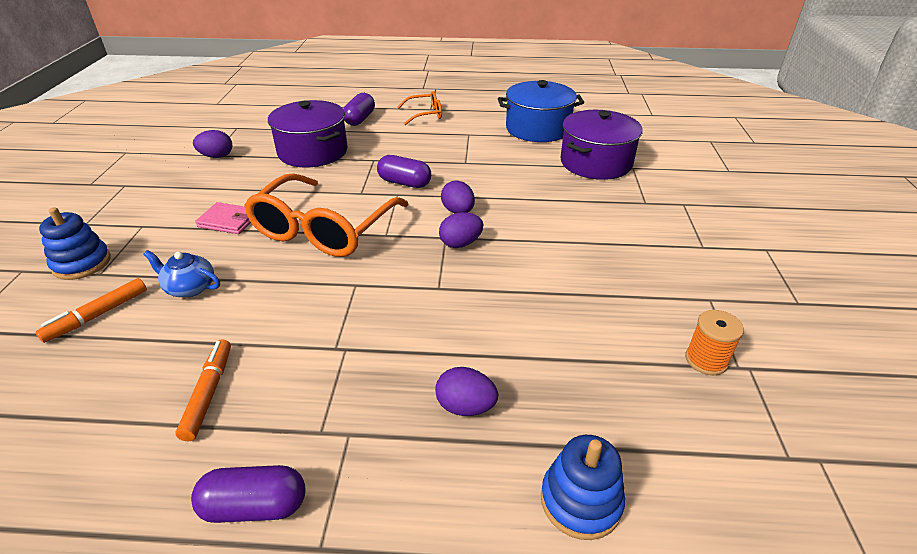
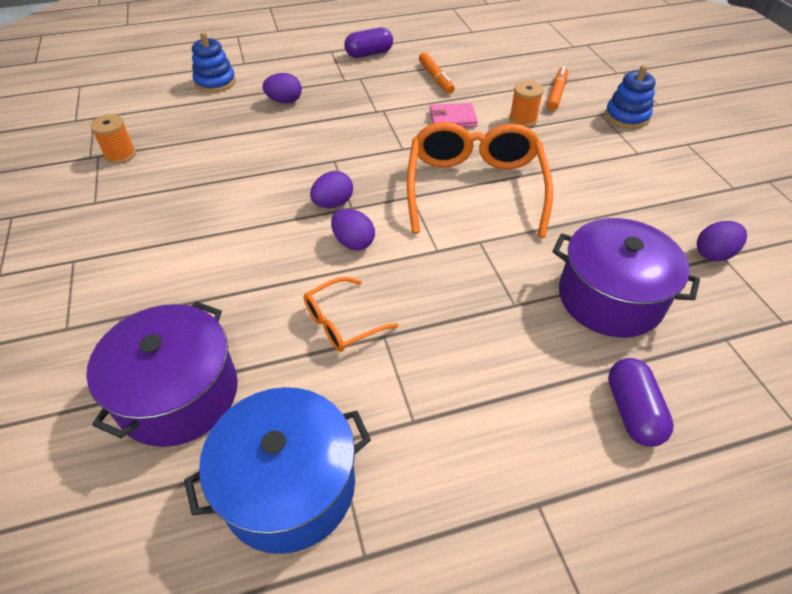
camera: 160 degrees right, 10 degrees up
(190, 287) = (523, 120): blue teapot -> orange spool
(228, 221) = (571, 175): pink wallet -> pink wallet (452, 119)
(404, 183) = (441, 271): purple capsule -> none
(425, 114) = (532, 473): orange glasses -> orange glasses (342, 322)

